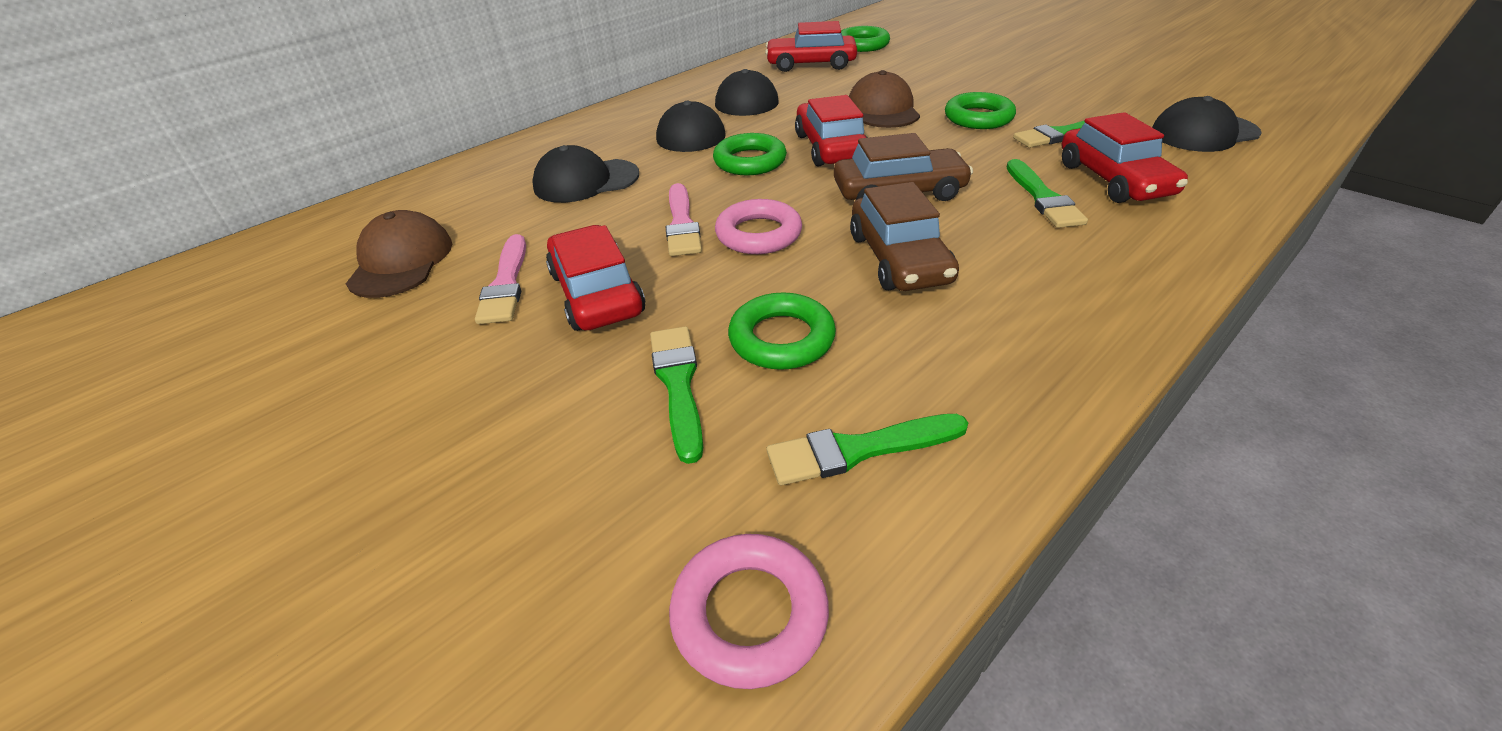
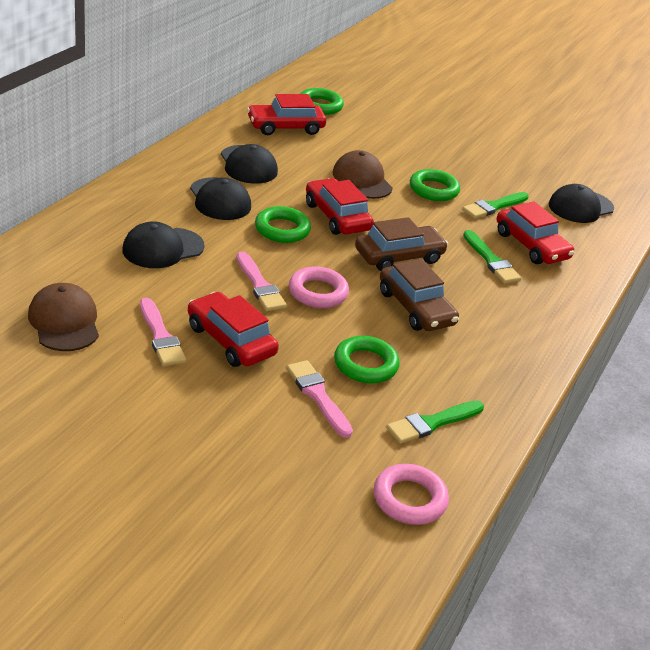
camera: 25 degrees left, 5 degrees down
(678, 384) = (318, 396): green brush -> pink brush

